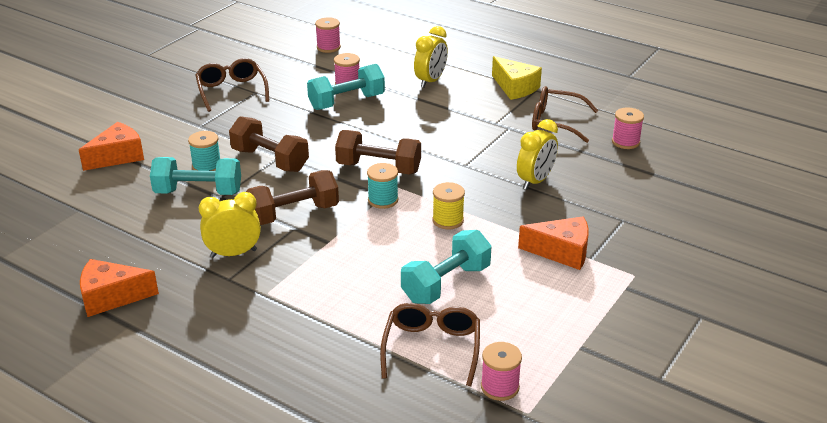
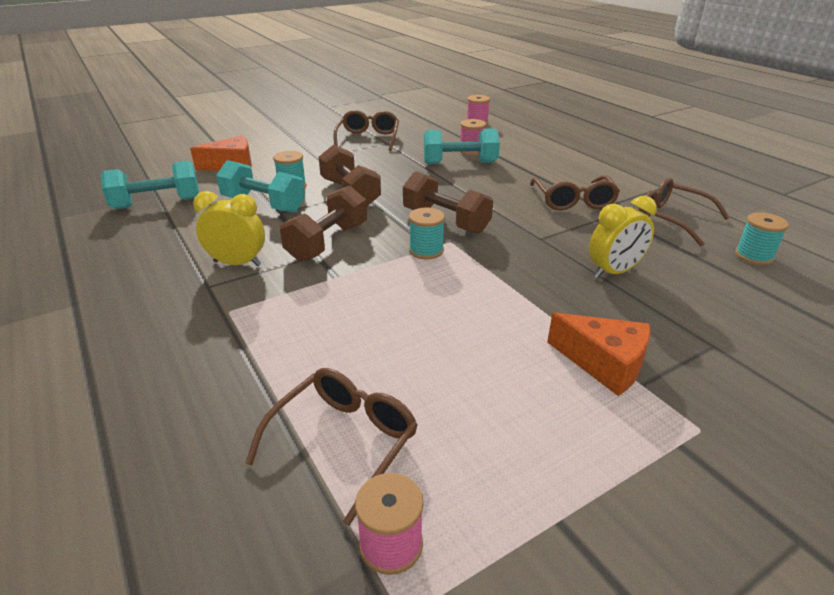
camera: 25 degrees right, 0 degrees up
(111, 297) = (92, 273): orange cheese -> none
(294, 214) = (327, 242): brown dumbbell -> brown dumbbell turned 60 degrees counterclockwise
(430, 81) = (553, 161): yellow clock -> none
(446, 284) = (426, 360): turquoise dumbbell -> turquoise dumbbell (157, 203)
(448, 220) = (481, 288): yellow spool -> none
(471, 121) = (573, 201): none -> brown glasses
(515, 88) = (640, 181): yellow cheese -> none
(625, 142) = (753, 256): pink spool -> turquoise spool

